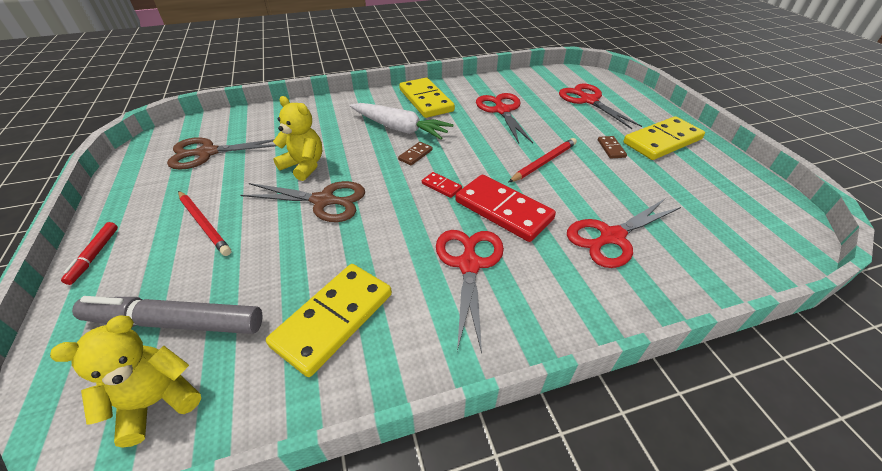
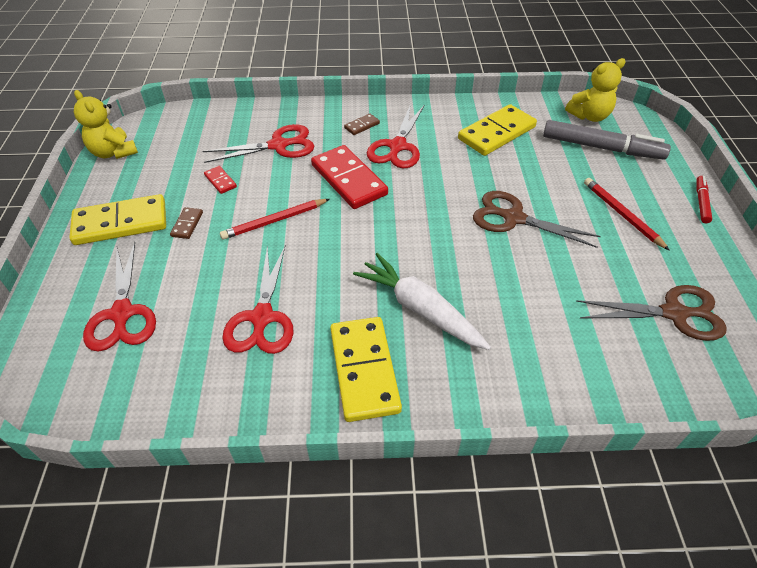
camera: 165 degrees left, 5 degrees up
(304, 166) = (542, 267): yellow teddy bear -> yellow teddy bear (113, 152)
(415, 155) = (410, 258): brown domino -> brown domino (362, 126)
(441, 186) = (395, 213): red domino -> red domino (220, 181)

